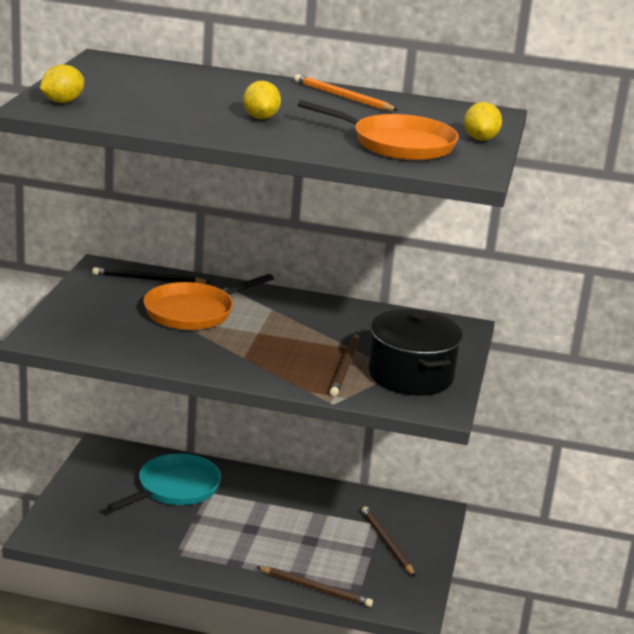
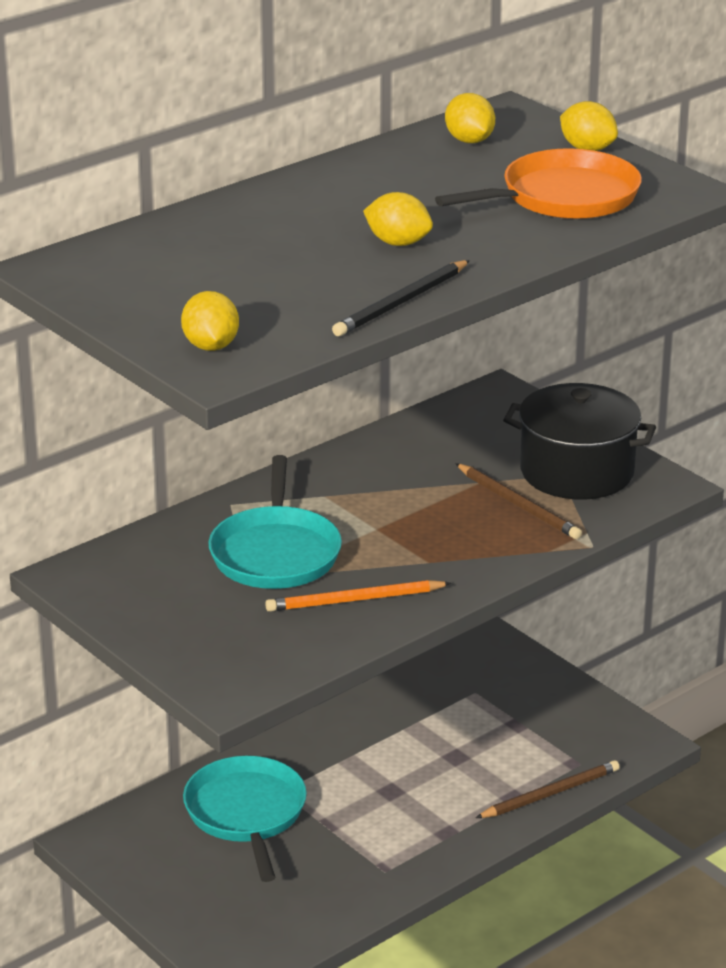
camera: 50 degrees left, 5 degrees up
(149, 279) = (148, 552): black pencil -> black pencil (402, 302)
(193, 312) = (275, 553): orange pan -> turquoise pan
(343, 97) = (369, 172): orange pencil -> orange pencil (355, 600)
(387, 543) = (514, 704): brown pencil -> none
(432, 111) = (469, 141): none -> yellow lemon

